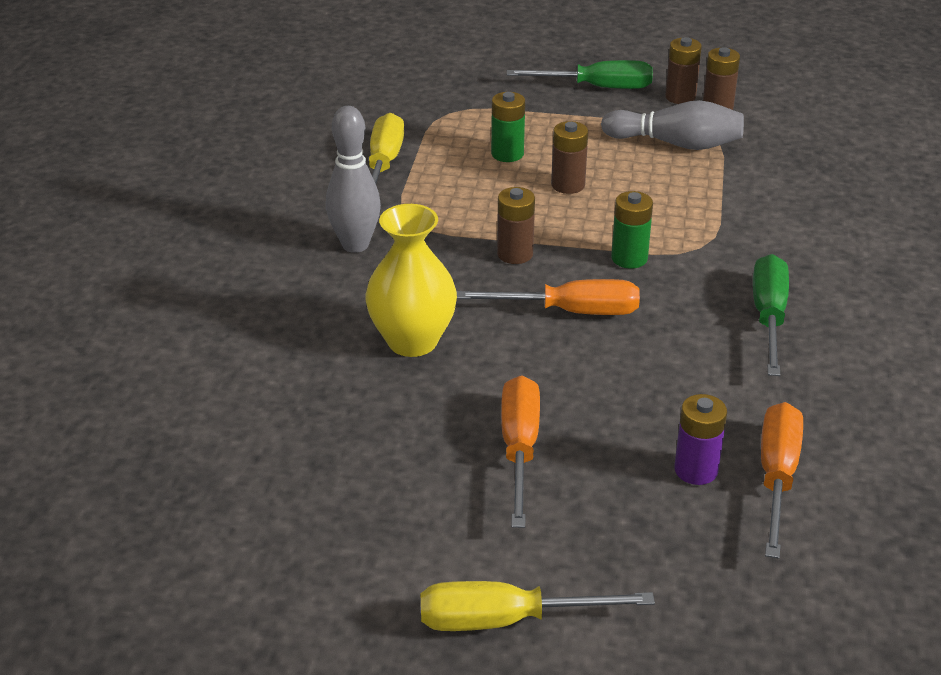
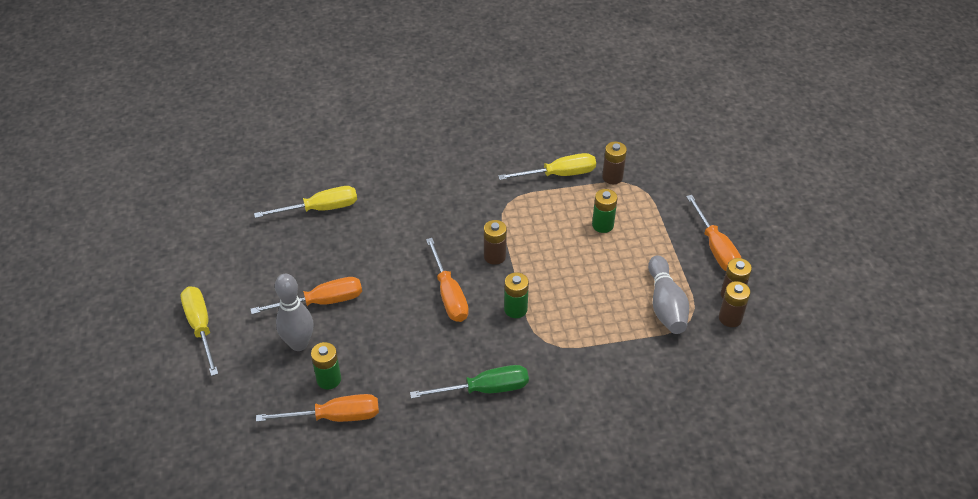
camera: 70 degrees right, 10 degrees up
(290, 413) = (320, 209): none -> yellow screwdriver
(355, 245) = (471, 188): grey bowling pin -> grey bowling pin (299, 344)
(412, 341) = (394, 236): yellow vase -> none
(568, 185) = (582, 262): brown battery -> brown battery (612, 177)
(597, 87) = (715, 248): green screwdriver -> orange screwdriver
(696, 470) = (329, 379): purple battery -> green battery

